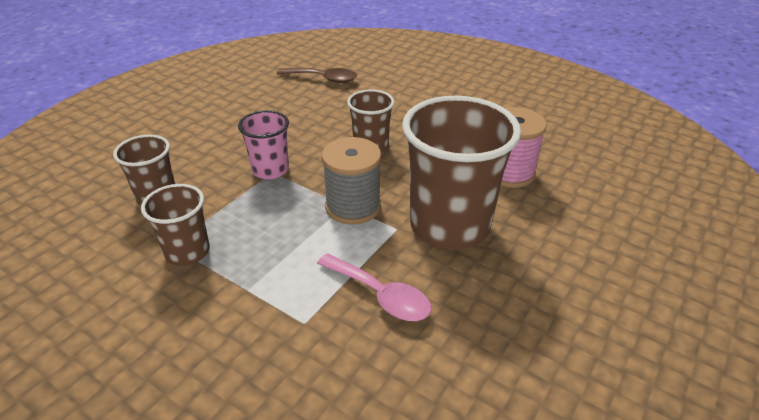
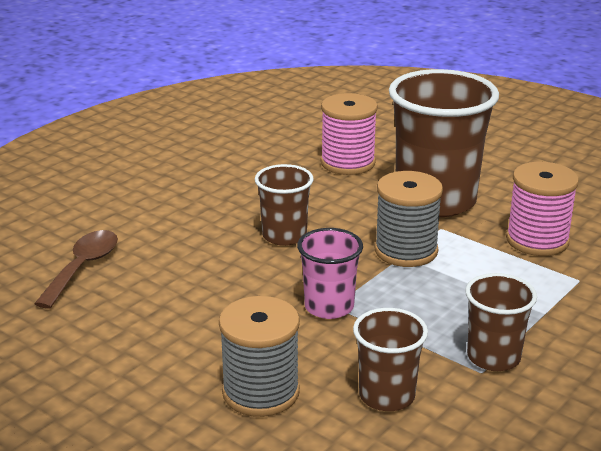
camera: 85 degrees left, 10 degrees down
(178, 147) = (261, 392): none -> grey spool
(380, 295) = (537, 240): pink spoon -> pink spool

